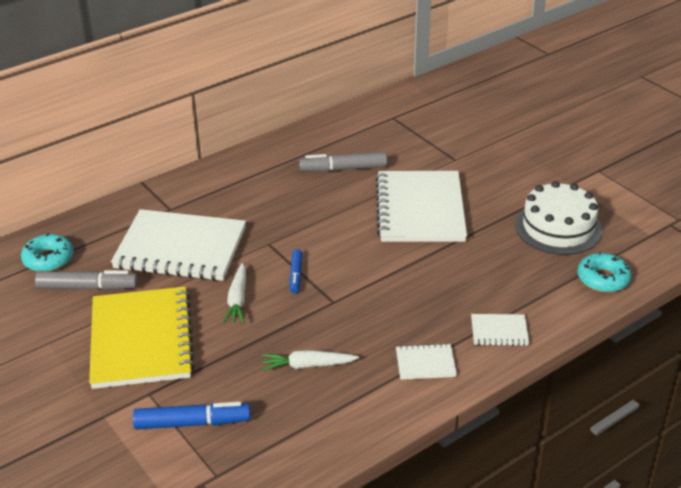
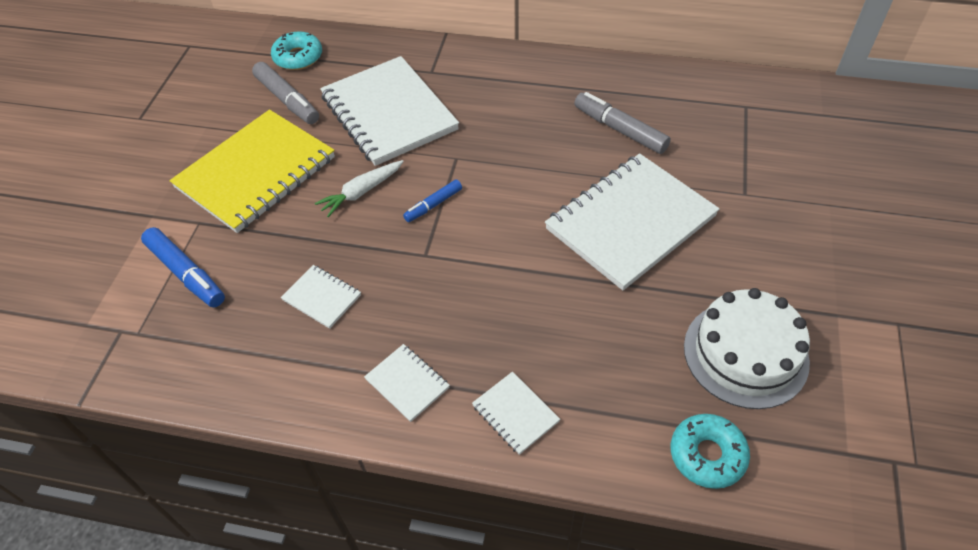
camera: 50 degrees right, 15 degrees up
(307, 366) = (322, 297): white carrot -> white notebook

